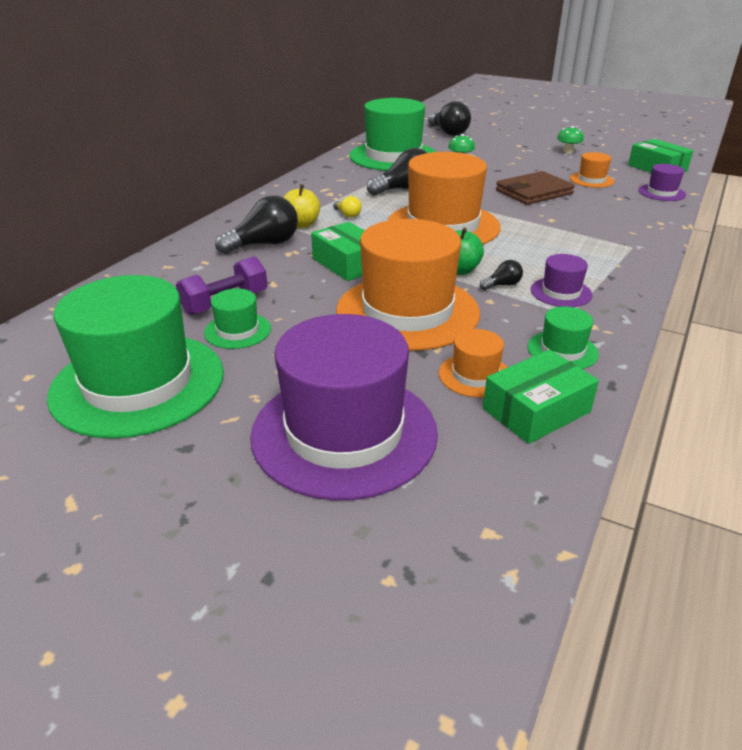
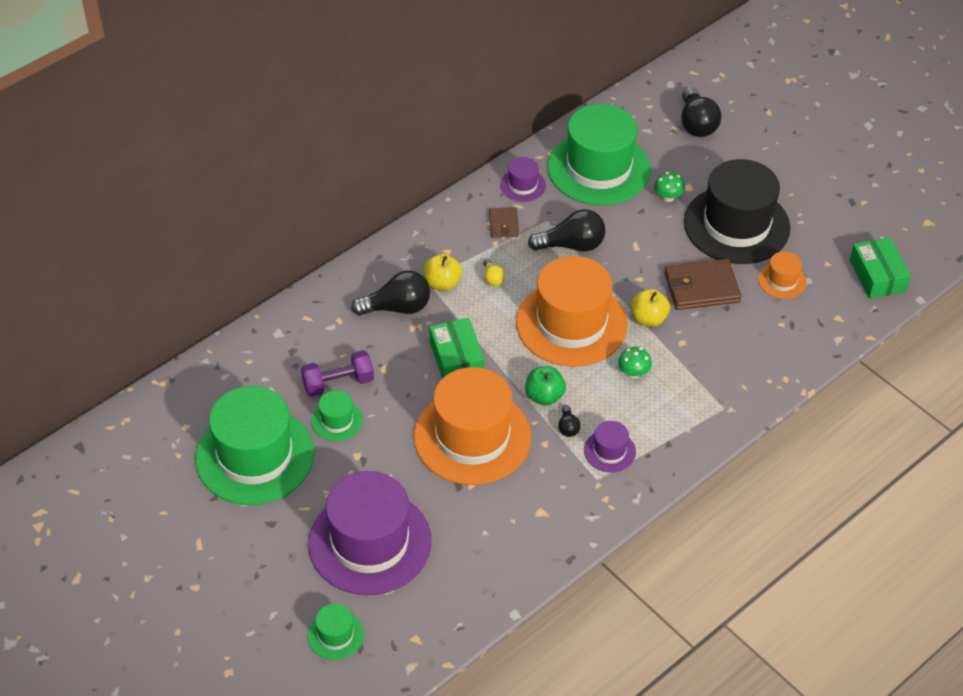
camera: 20 degrees right, 15 degrees up
(336, 189) = (503, 224): none -> brown wallet
(475, 375) = (482, 520): orange hat -> none
(502, 285) = (568, 427): black light bulb -> black light bulb turned 90 degrees clockwise
(508, 213) = (648, 319): none -> yellow apple
(526, 163) = (736, 225): none -> black hat
(536, 410) = (502, 564): green box -> none
(562, 350) = (561, 516): green hat -> green hat (335, 635)
(568, 151) = (806, 209): green mushroom -> green mushroom (633, 373)
(661, 193) = (836, 327): purple hat -> purple hat (523, 185)

